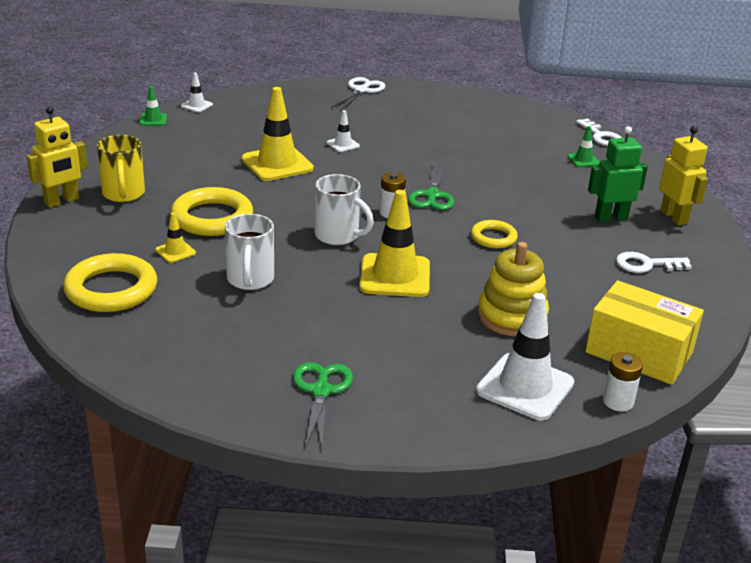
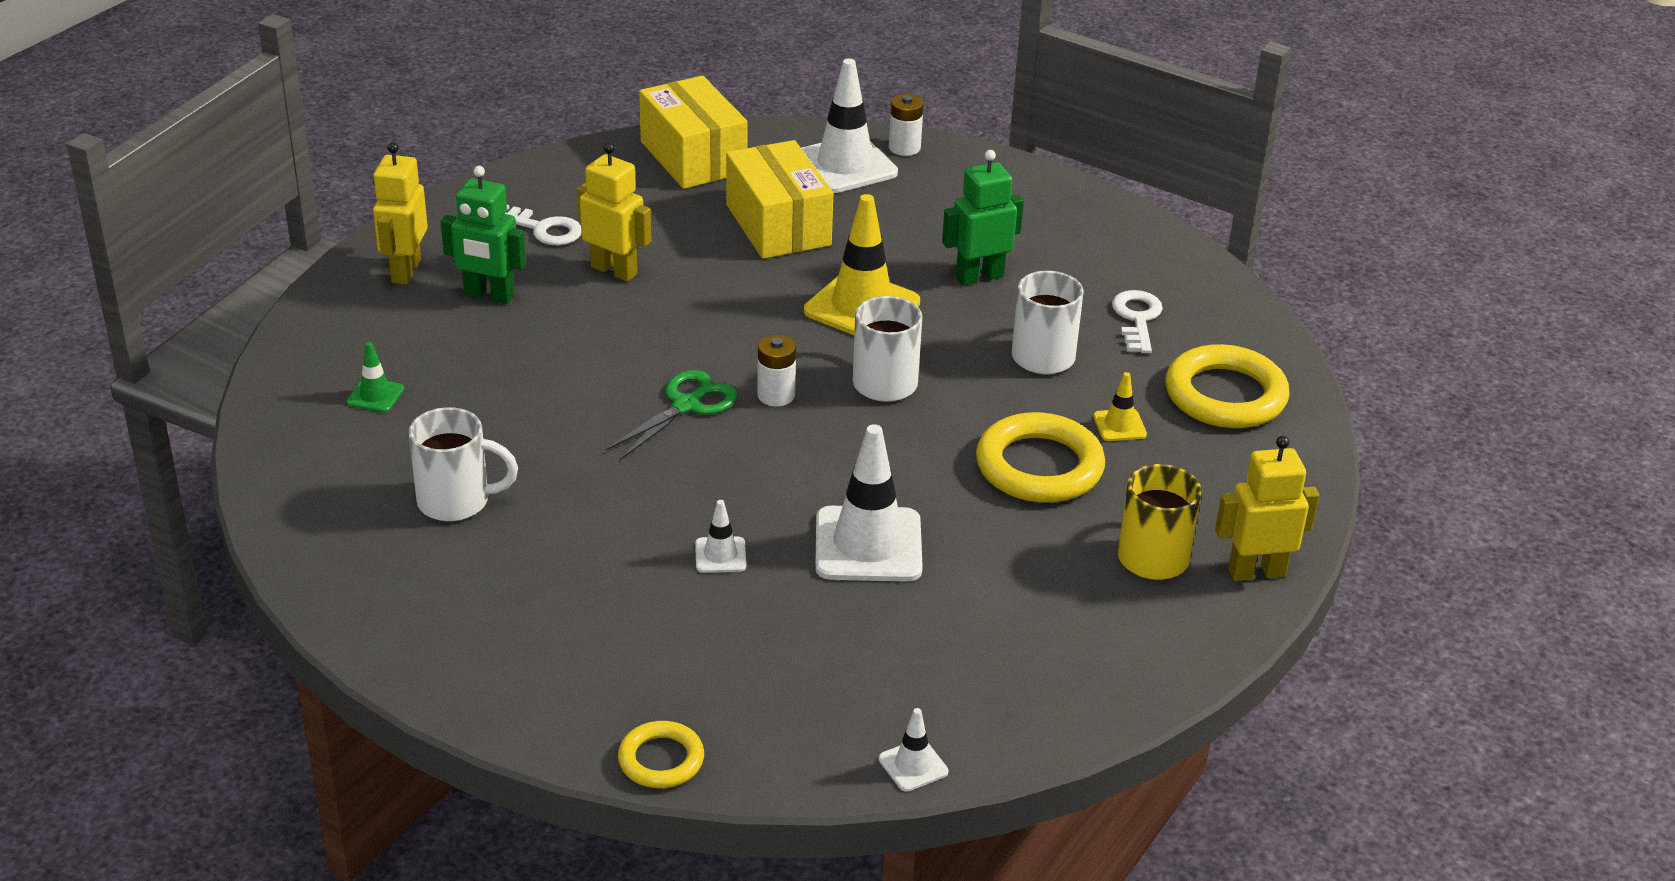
camera: 150 degrees left, 5 degrees up
(153, 120) = (1024, 744): green traffic cone -> none
(277, 164) = (868, 545): yellow traffic cone -> white traffic cone
(321, 391) = (1048, 219): green scissors -> none
(336, 322) = (979, 276): none -> green robot
(361, 90) = (540, 703): white scissors -> none
(482, 134) = (456, 501): none -> white mug
(493, 238) = (681, 317): yellow ring -> yellow ring (661, 760)
(512, 316) = (778, 225): yellow stacking toy -> yellow box
(568, 252) = (614, 270): none -> yellow robot
(601, 136) = (270, 432): white key -> white key (1137, 319)
(618, 401) = (772, 131): white battery -> white battery (904, 148)

